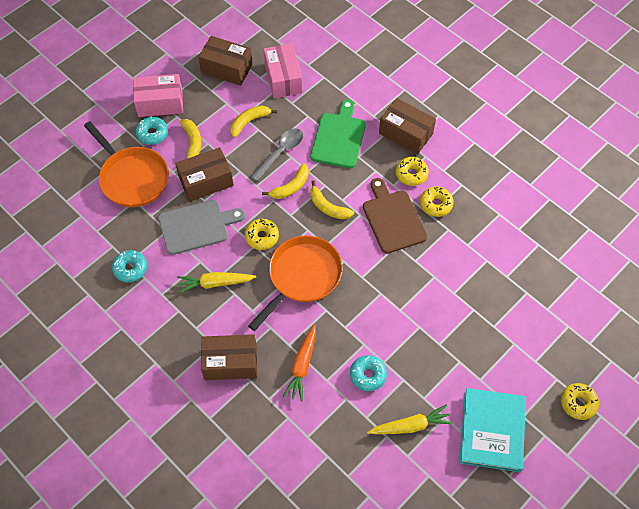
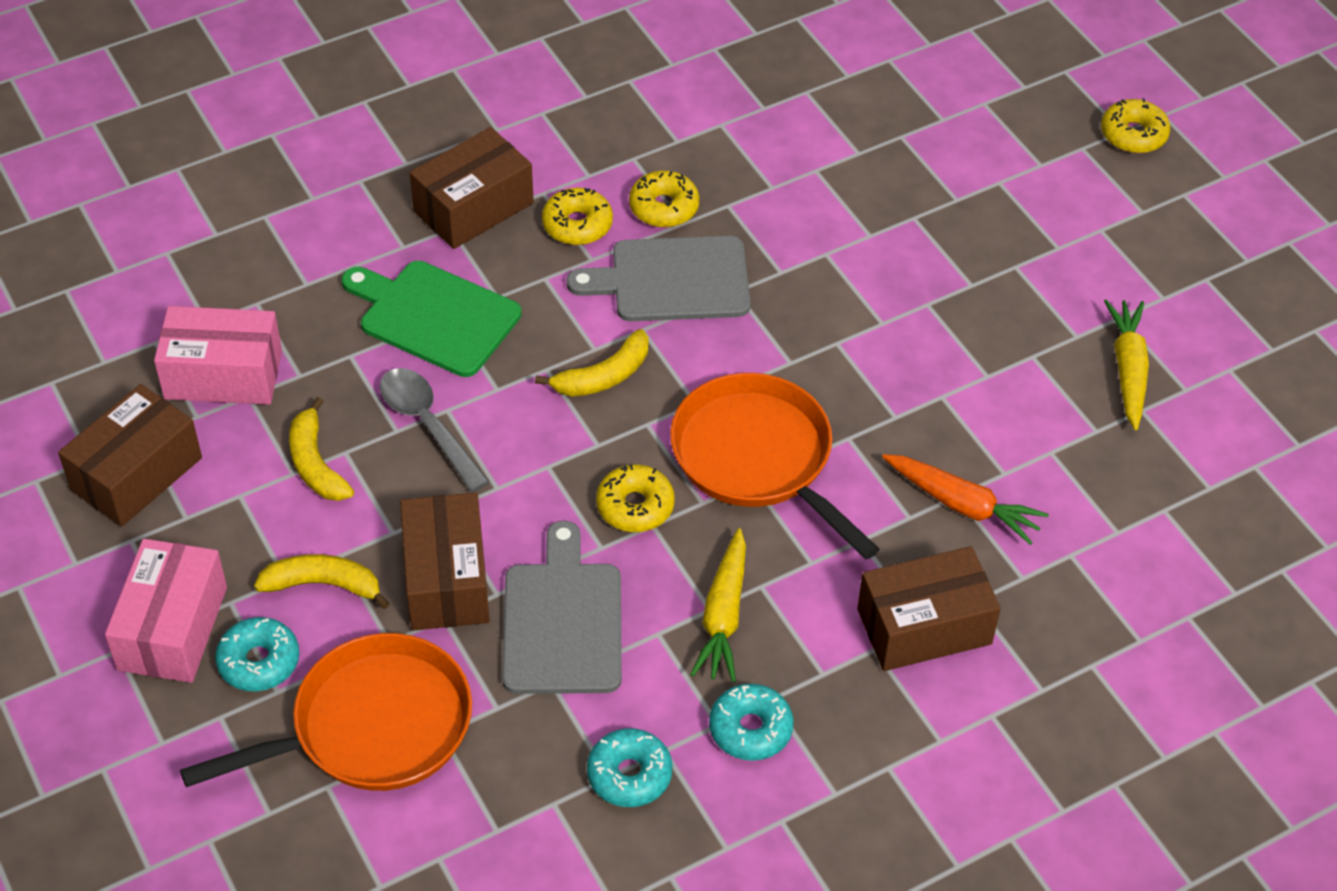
camera: 75 degrees left, 10 degrees down
(230, 362) = (924, 626): brown box -> brown box turned 60 degrees clockwise
(291, 187) = (526, 427): yellow banana -> none
(368, 375) = (1009, 406): turquoise donut -> turquoise donut (750, 729)
(393, 219) = (672, 280): brown cutting board -> grey cutting board
(492, 431) = (1161, 259): turquoise book -> none

